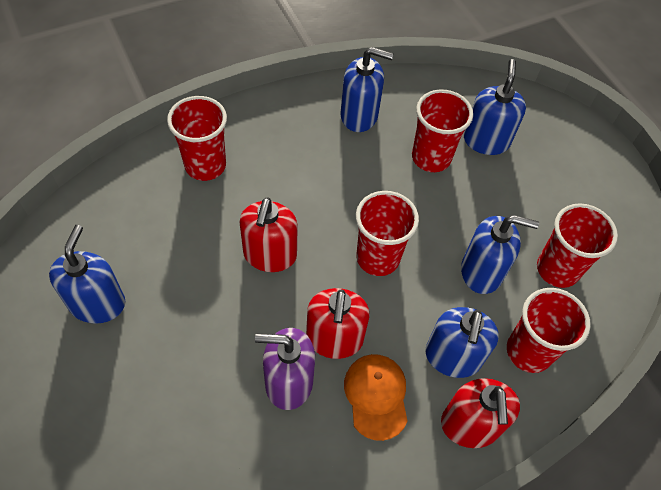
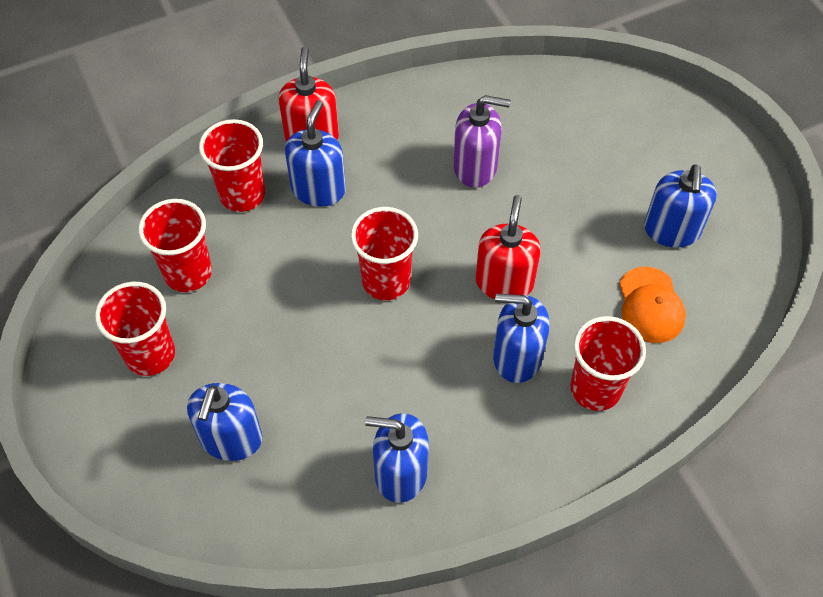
camera: 175 degrees left, 0 degrees up
(334, 339) = (433, 203): red soap dispenser -> none
(376, 396) = (394, 157): orange cap -> orange cap (650, 305)
(431, 158) = (309, 409): red cup -> red cup (150, 355)
(482, 272) = (273, 269): blue soap dispenser -> blue soap dispenser (516, 357)

